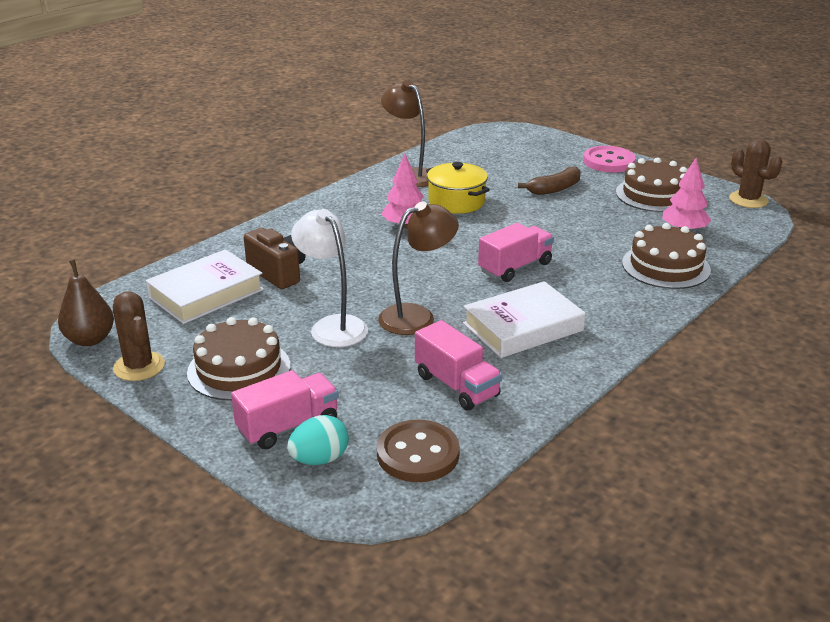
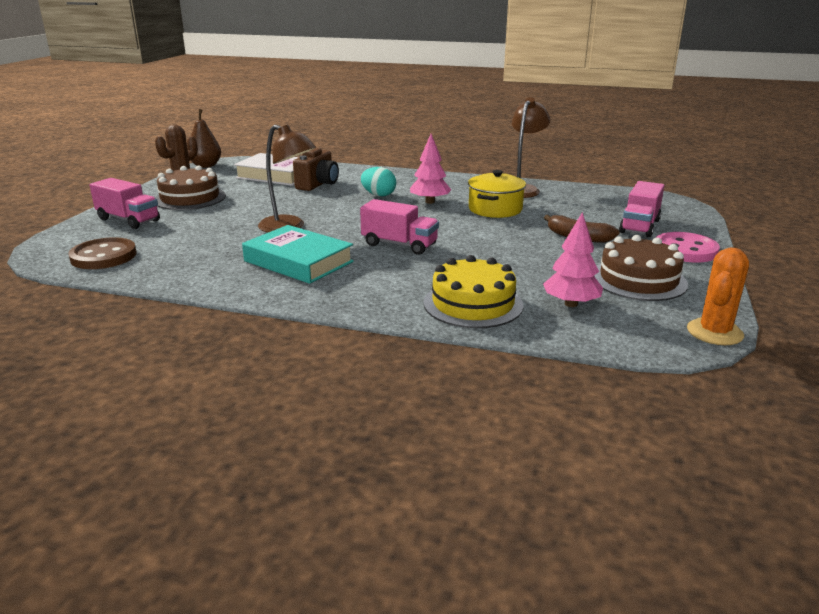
camera: 65 degrees right, 5 degrees down
(319, 459) = (93, 233): turquoise egg -> turquoise egg (378, 195)
(332, 326) = (258, 209): white lamp -> none
(456, 386) = (196, 253): pink truck -> pink truck (639, 226)
(523, 327) = (298, 261): white book -> turquoise book
(665, 266) = (473, 304): brown cake -> yellow cake
(748, 200) = (714, 332): brown cactus -> orange cactus

